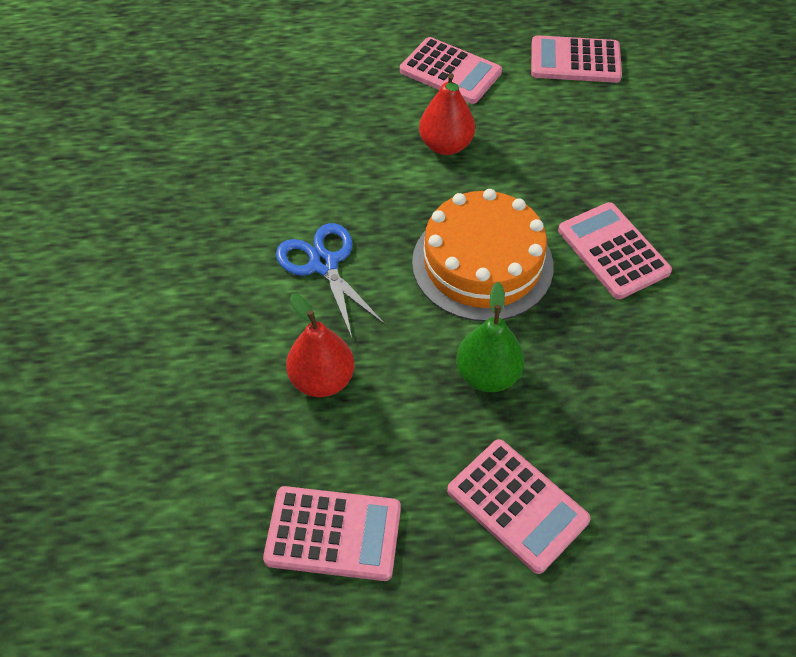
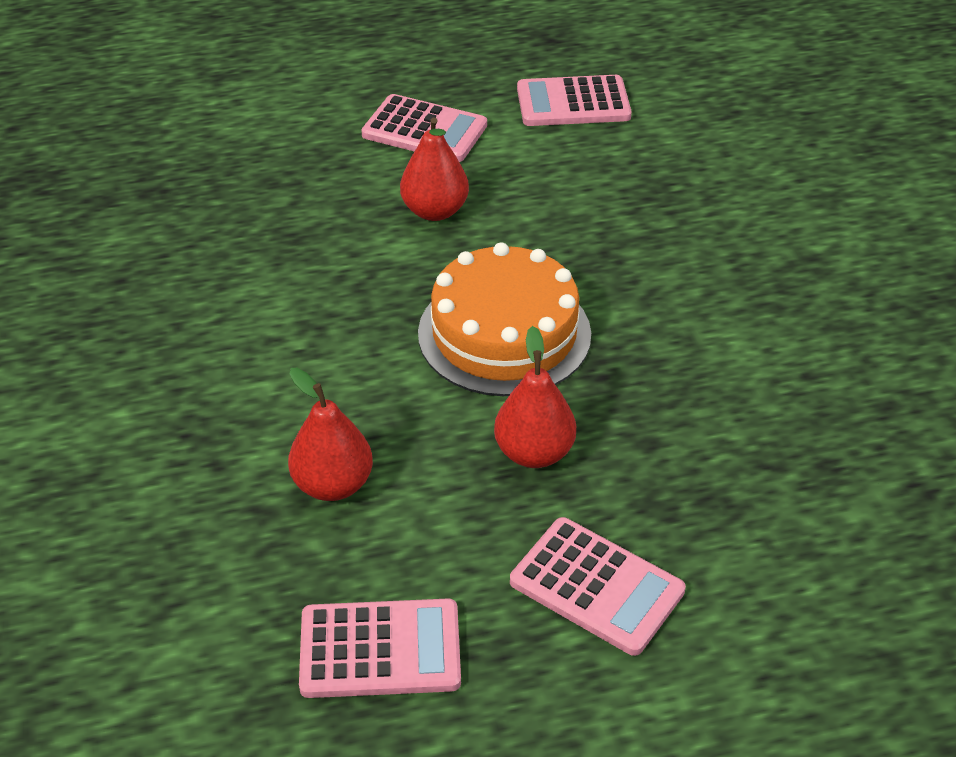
camera: 10 degrees left, 10 degrees down
(324, 264) = (310, 358): blue scissors -> none
(487, 375) = (534, 452): green pear -> red pear
(613, 251) = (657, 301): pink calculator -> none

